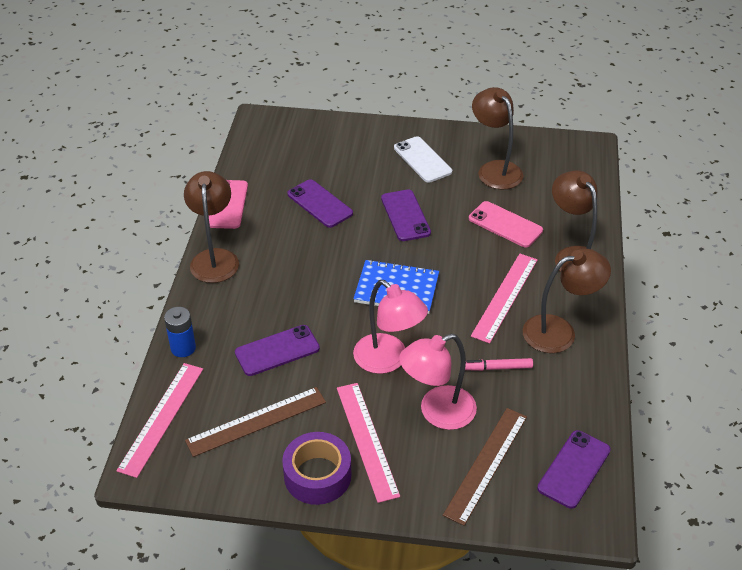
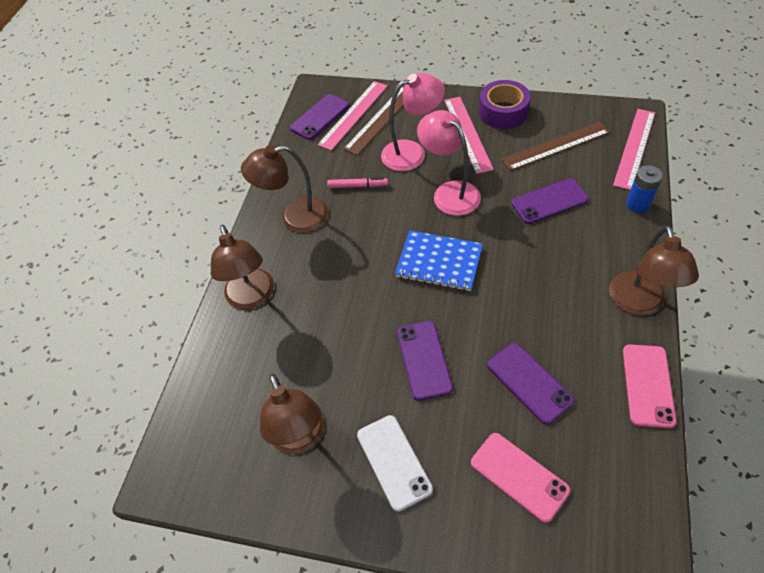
camera: 170 degrees left, 10 degrees up
(505, 225) = (311, 342): pink phone -> pink phone (519, 476)
(505, 297) = (334, 252): pink ruler -> pink ruler (353, 114)

